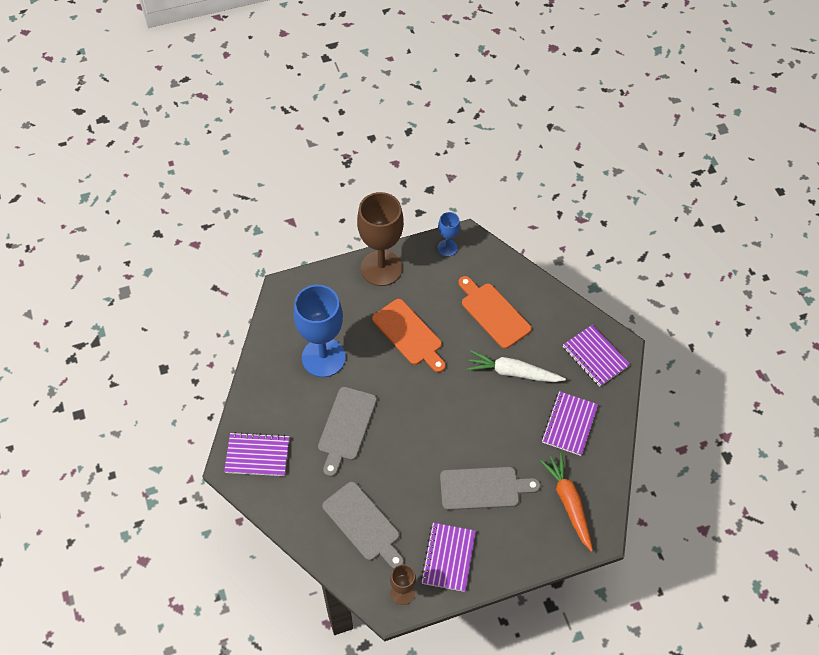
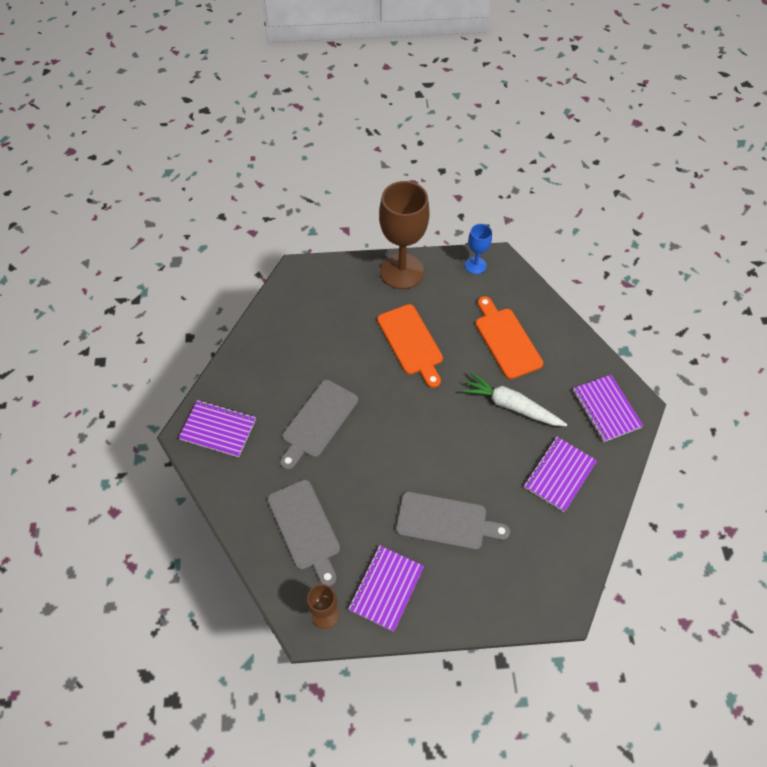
camera: 15 degrees right, 0 degrees up
(323, 357) = (316, 346): blue goblet -> none
(568, 503) = (537, 561): orange carrot -> none

